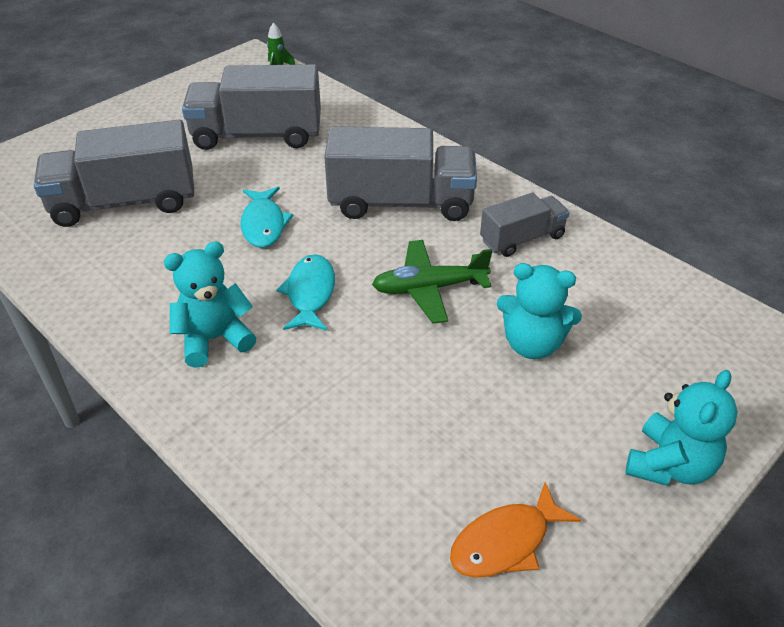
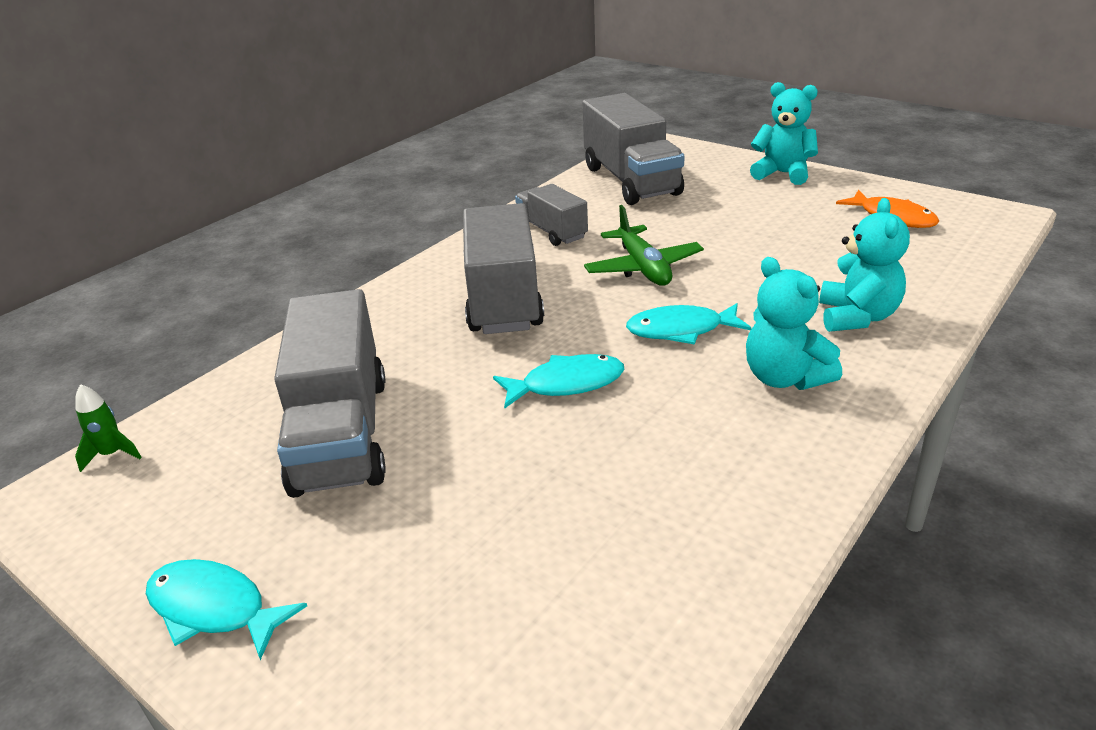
camera: 95 degrees left, 10 degrees down
(125, 202) = (542, 535): grey truck -> grey truck (631, 181)
(143, 108) = (213, 609): none -> turquoise fish
(532, 344) = (693, 219): turquoise teddy bear -> turquoise teddy bear (857, 317)

